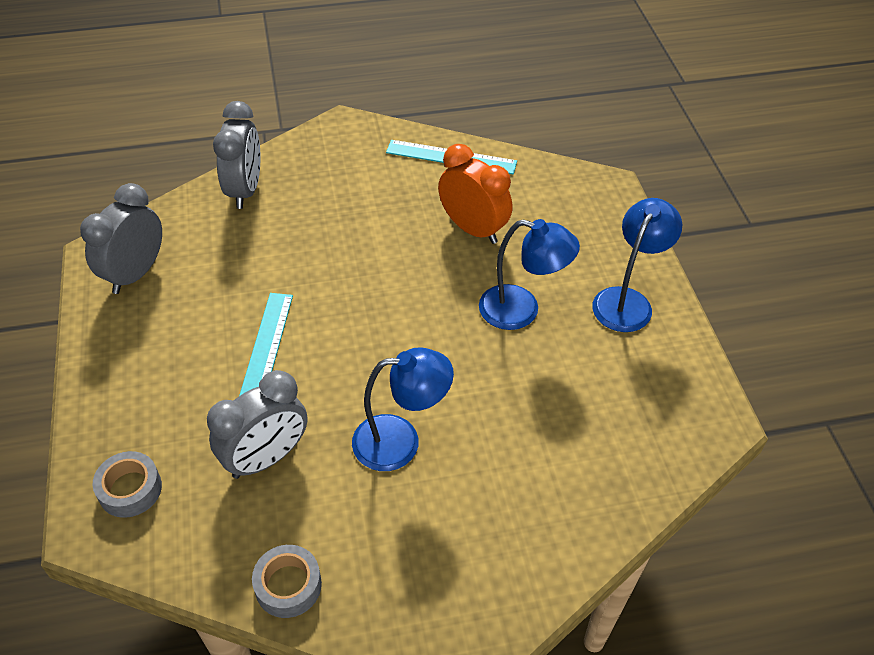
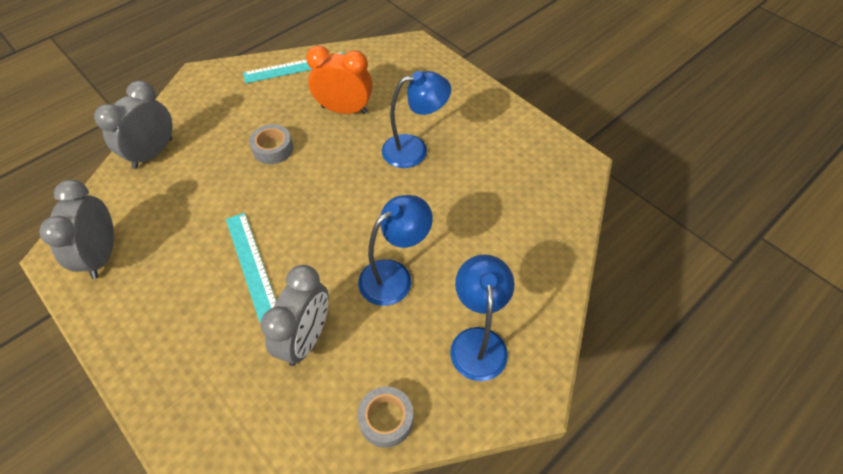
camera: 30 degrees left, 5 degrees up
(130, 489) = (214, 420): grey tape -> grey tape (273, 149)
(245, 190) = (153, 153): grey clock -> grey clock turned 120 degrees counterclockwise
(627, 301) = (476, 113): blue lamp -> blue lamp (478, 341)

